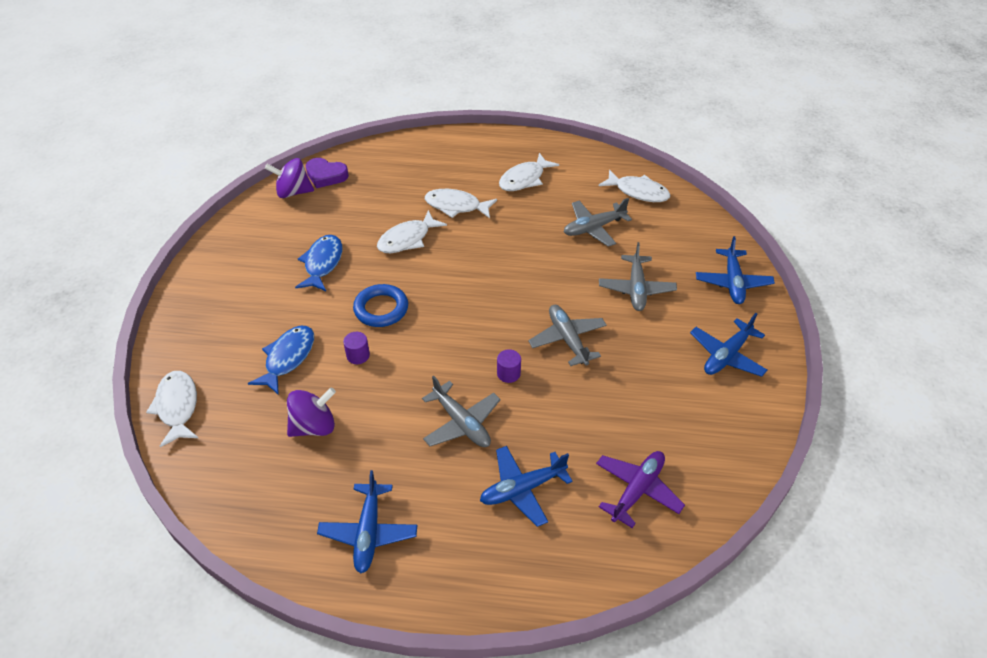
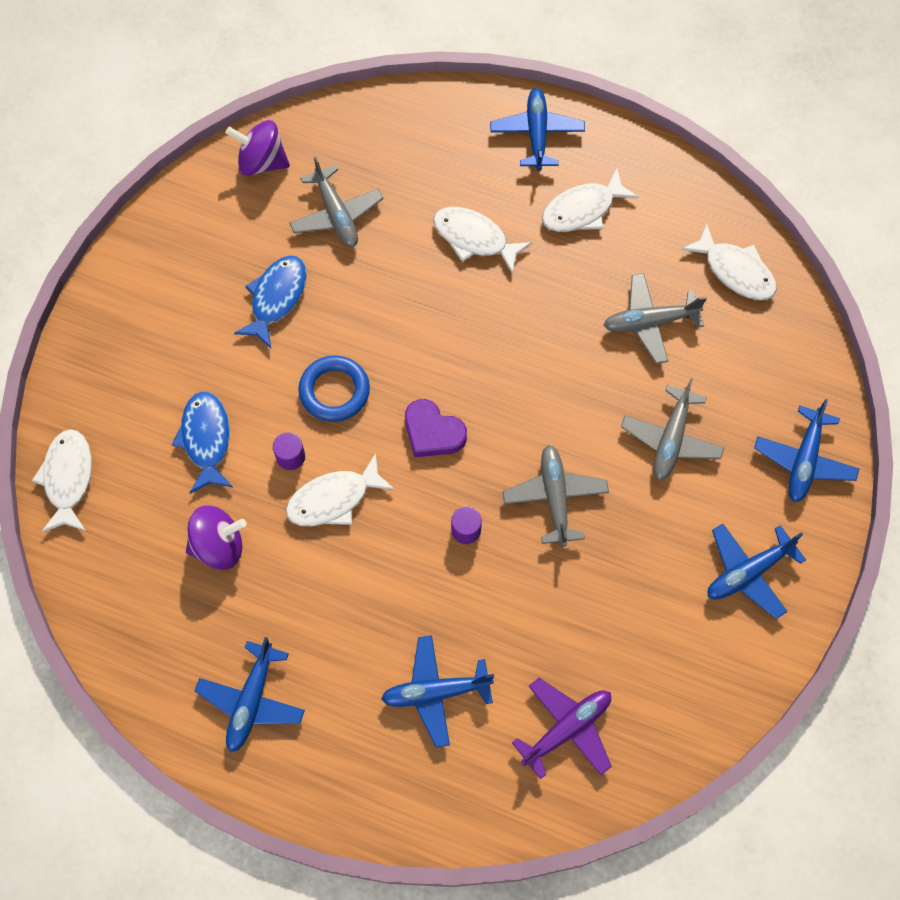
camera: 15 degrees right, 20 degrees up
(288, 358) = (206, 439): blue fish -> blue fish turned 45 degrees counterclockwise
(326, 175) = (311, 140): purple heart -> purple heart (433, 432)
(407, 239) = (395, 283): white fish -> white fish (334, 499)
(461, 423) = (390, 586): grey plane -> grey plane (336, 214)
(479, 147) = (536, 134): none -> blue plane

